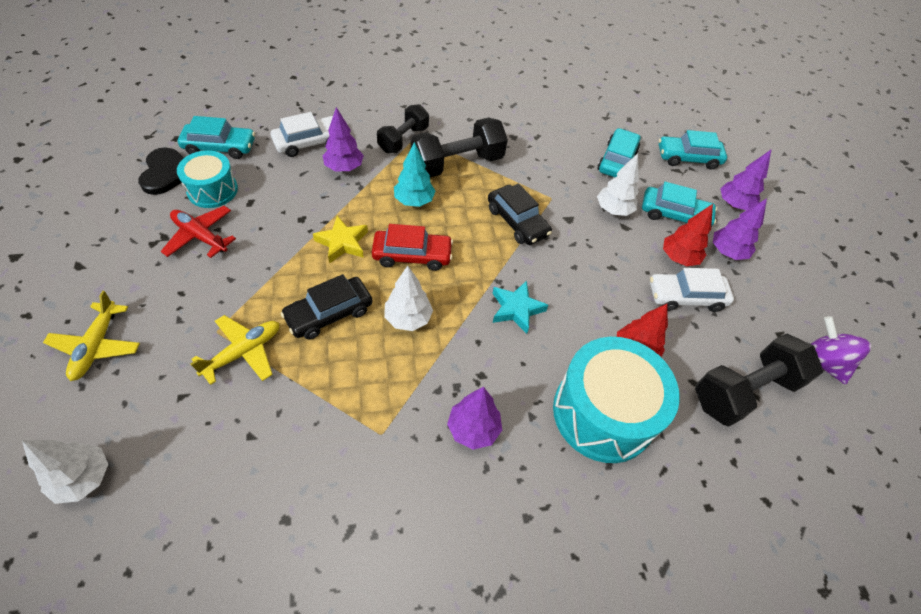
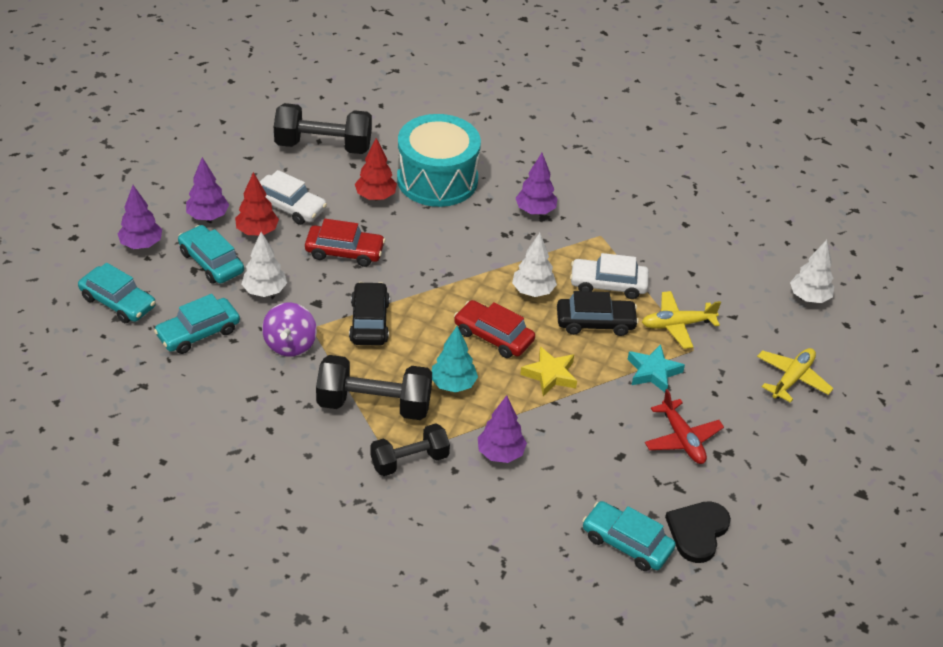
camera: 145 degrees left, 10 degrees down
(212, 190) = (654, 487): turquoise drum -> none
(309, 142) = (521, 505): white car -> white car (608, 284)
(516, 309) = (438, 259): turquoise star -> turquoise star (653, 372)
(596, 274) = (344, 252): none -> red car
(822, 362) = (243, 132): purple spinning top -> purple spinning top (290, 344)

